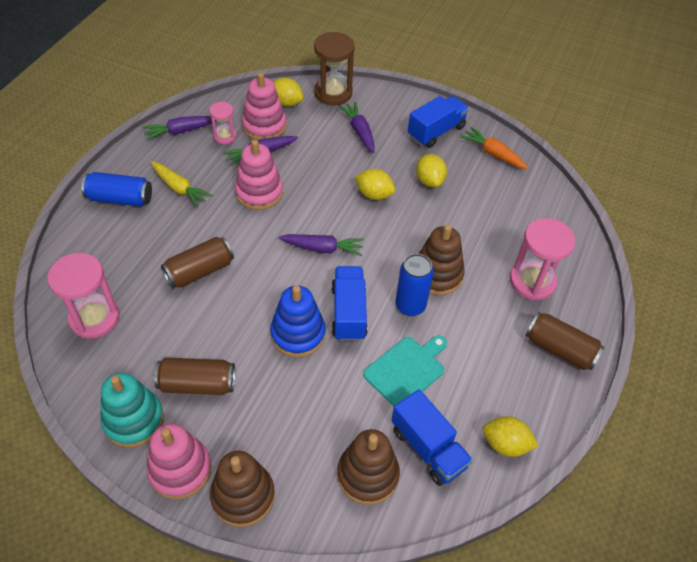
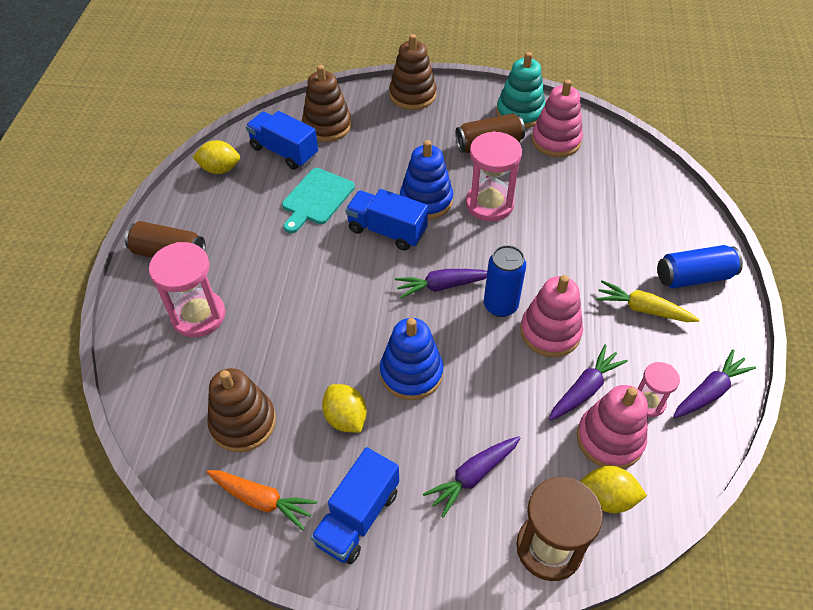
camera: 165 degrees right, 0 degrees up
(94, 318) = (611, 166): pink hourglass -> pink hourglass (489, 204)
(180, 470) = (465, 97): pink stacking toy -> pink stacking toy (556, 140)
(200, 271) = (551, 228): brown can -> none
(348, 312) = (387, 231): blue truck -> blue truck turned 135 degrees clockwise
(359, 131) = (472, 476): purple carrot -> purple carrot turned 90 degrees clockwise
(374, 194) = (411, 373): yellow lemon -> blue stacking toy
(410, 306) = (328, 253): blue can -> blue can (500, 305)
(437, 274) = (307, 293): brown stacking toy -> brown stacking toy (243, 423)

